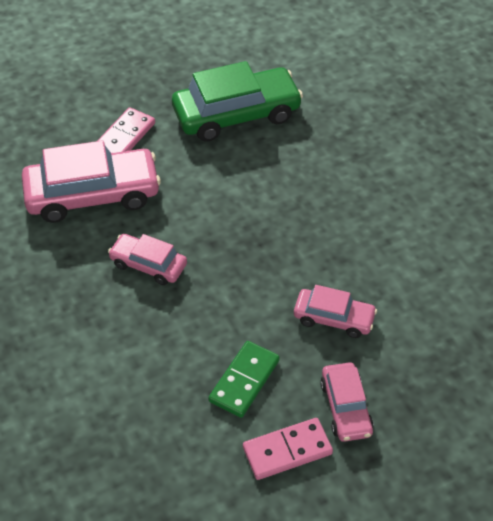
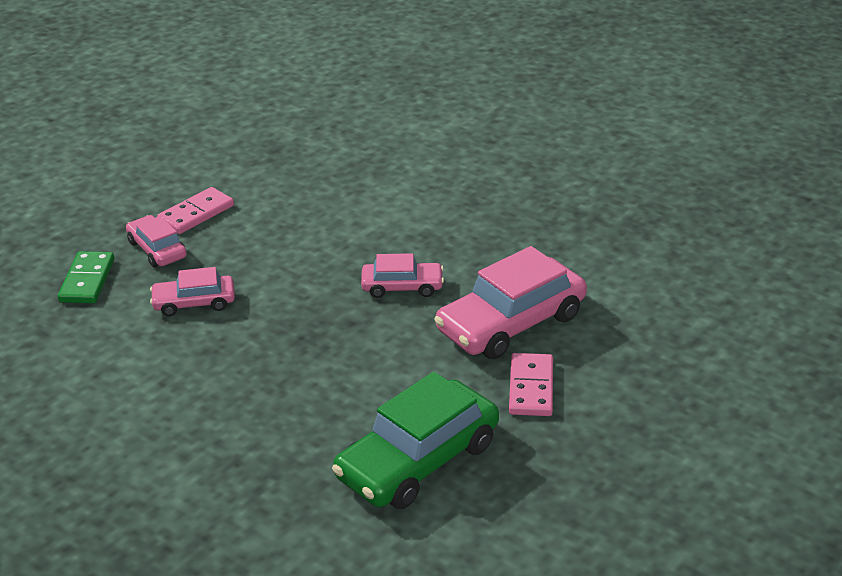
camera: 155 degrees right, 15 degrees down
(244, 381) = (256, 240): green domino -> green domino (87, 280)

